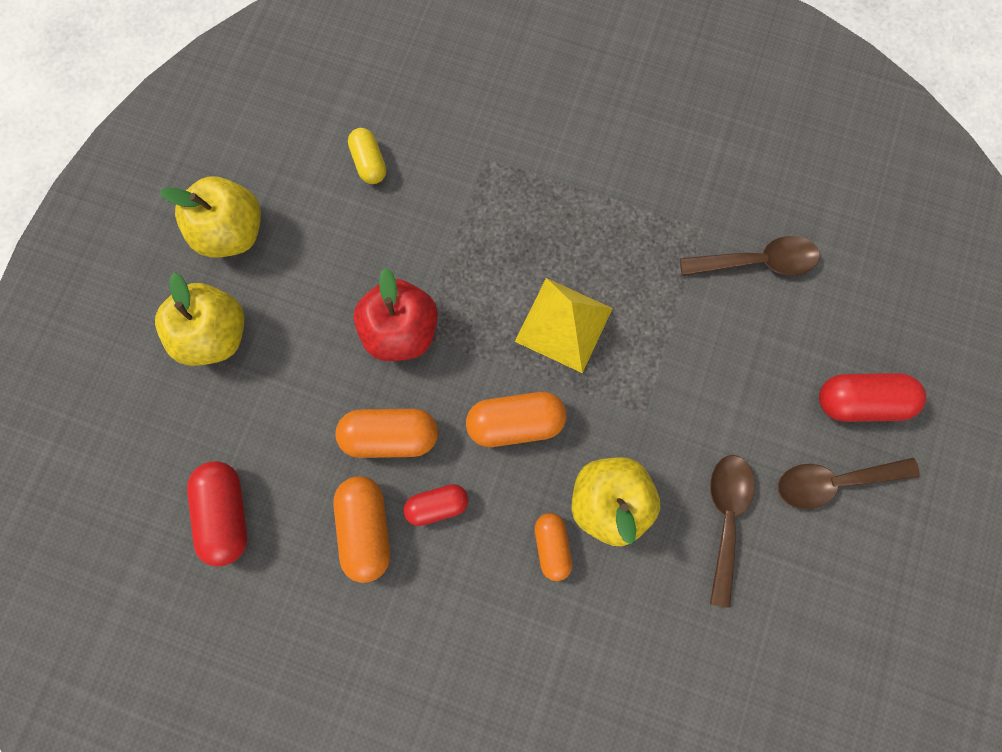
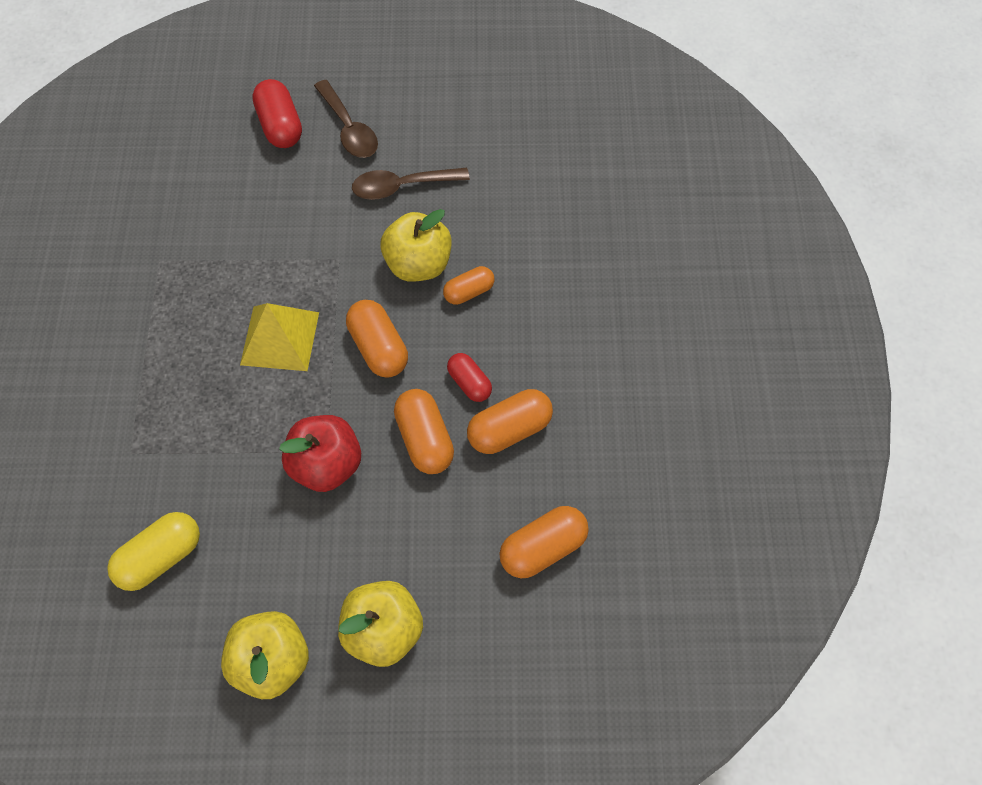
camera: 110 degrees left, 15 degrees down
(227, 512) = (543, 548): red capsule -> orange capsule
(369, 163) = (160, 557): yellow capsule -> yellow capsule, size x1.56
(757, 262) = (180, 215): brown spoon -> none

